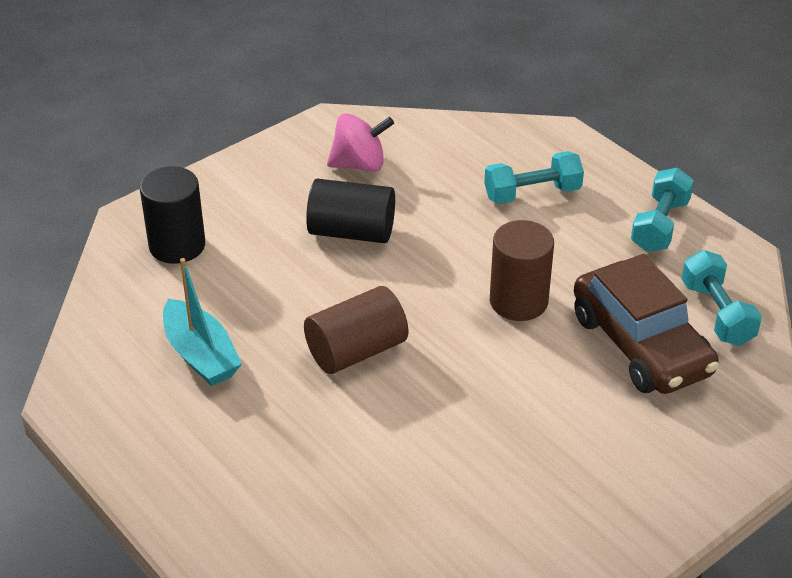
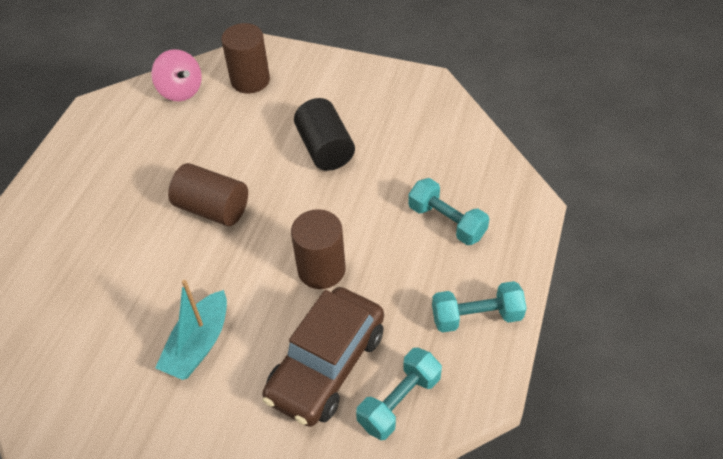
camera: 60 degrees right, 10 degrees up
(177, 245) = (250, 80): black cylinder -> brown cylinder
(200, 355) = (162, 140): turquoise boat -> turquoise boat (198, 344)
(359, 164) = (397, 118): pink spinning top -> pink spinning top (181, 91)

